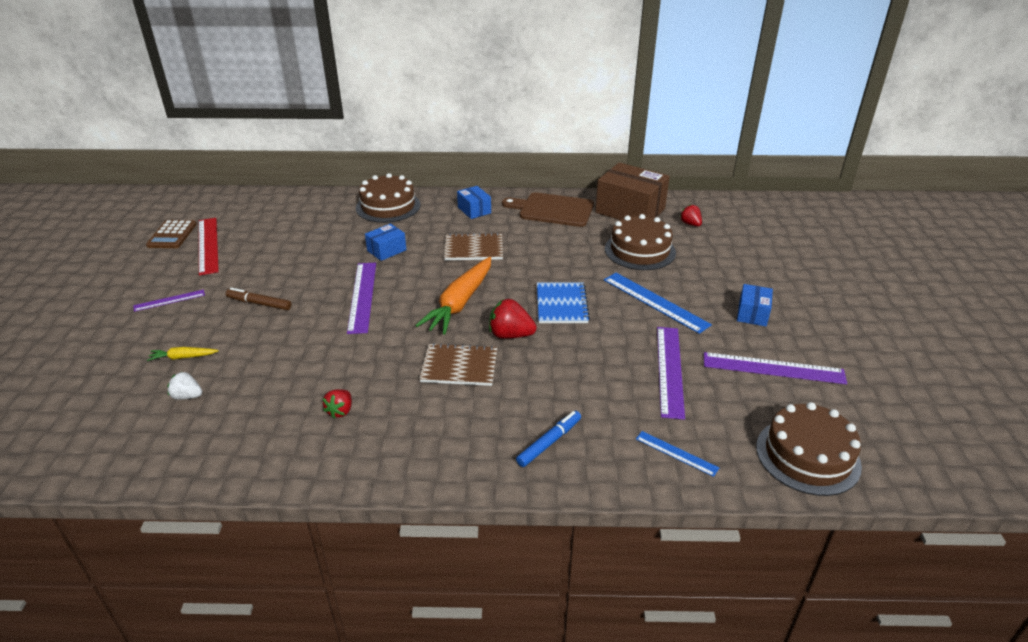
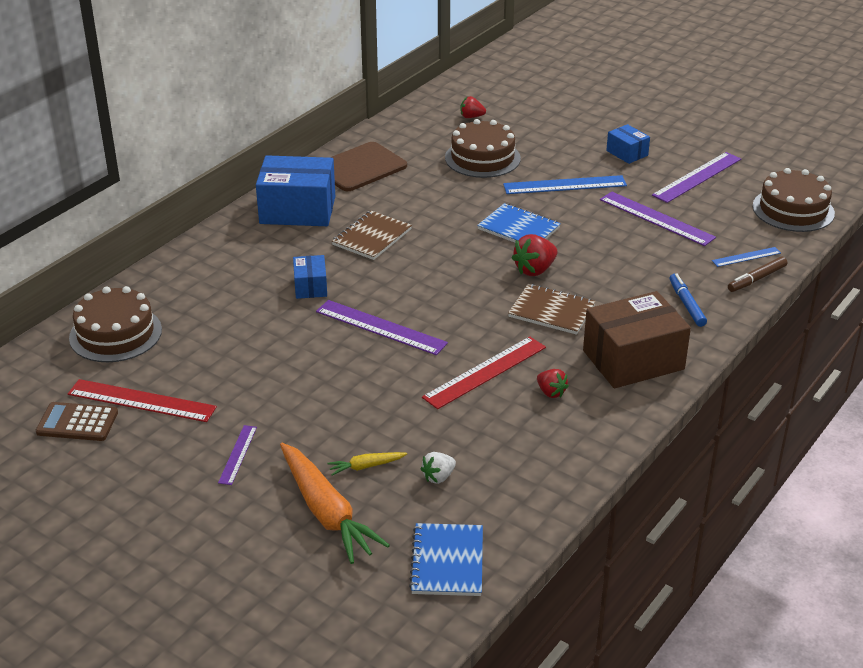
camera: 55 degrees left, 0 degrees up
(79, 443) = (447, 561): none -> blue notebook
(172, 235) = (77, 423): brown calculator -> brown calculator turned 150 degrees clockwise
(183, 357) = (366, 466): yellow carrot -> yellow carrot turned 45 degrees clockwise
(259, 303) = (318, 394): brown marker -> brown marker (756, 279)
(343, 366) = (485, 372): none -> red ruler
(388, 206) = (217, 256): brown cake -> brown cake (115, 334)
(459, 366) = (551, 311): brown notebook -> brown notebook turned 75 degrees clockwise
(460, 303) = (456, 277): orange carrot -> orange carrot (326, 512)
(474, 210) = (297, 210): blue box -> blue box, size x1.98
(630, 210) = (411, 133): brown box -> brown box (633, 360)

